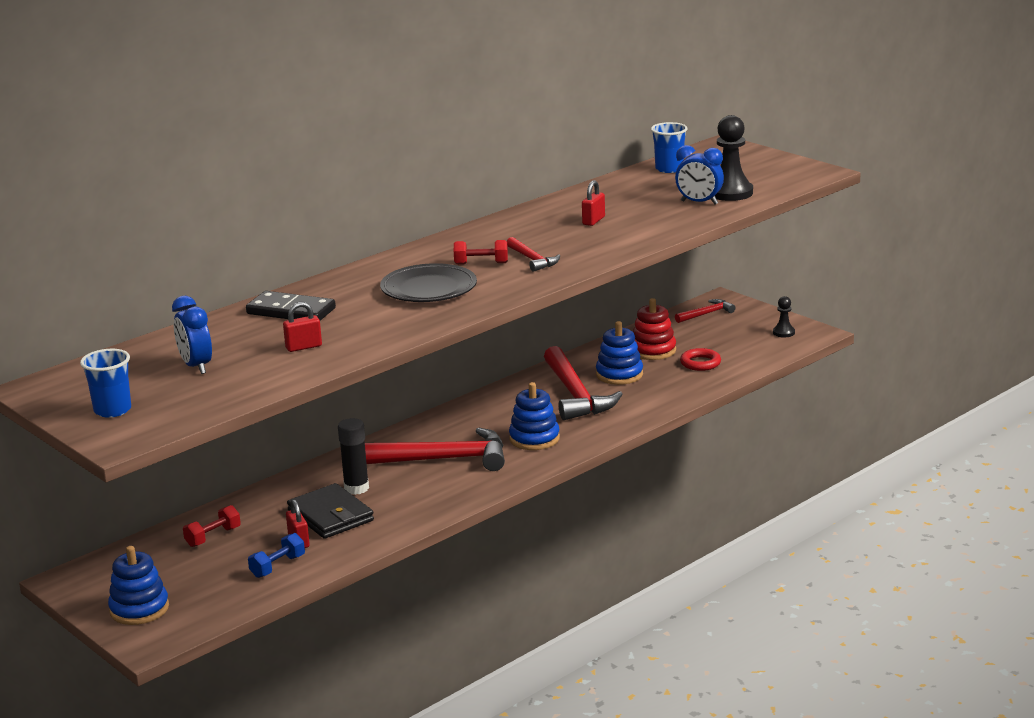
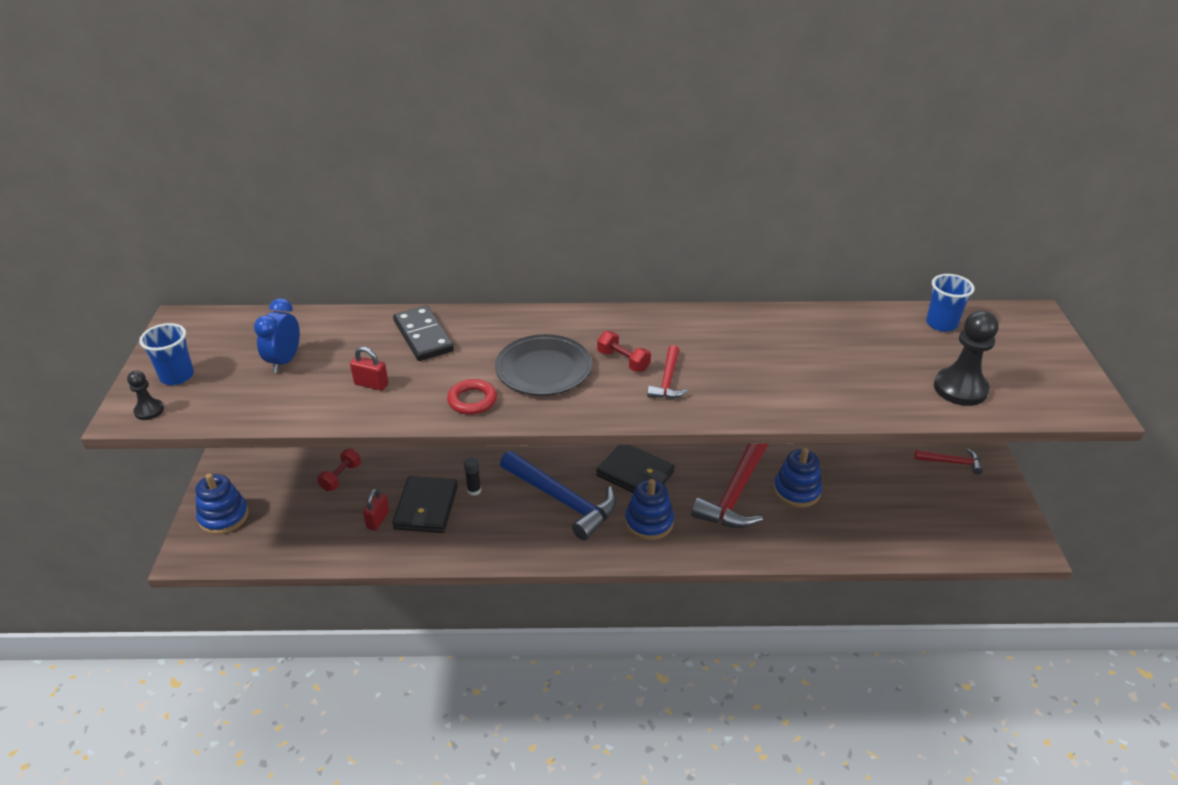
camera: 40 degrees right, 15 degrees up
(213, 537) = (341, 477): red dumbbell -> red dumbbell turned 60 degrees counterclockwise
(277, 566) = (337, 536): blue dumbbell -> none
(356, 488) = (474, 490): black glue stick -> black glue stick, size x0.62
(443, 459) = (562, 500): red hammer -> blue hammer
(480, 420) = (635, 474): none -> black wallet
(593, 221) = (784, 358): red padlock -> none
(653, 350) = (856, 479): red stacking toy -> none
(699, 202) = (912, 386): blue clock -> none
(700, 363) = (880, 520): red ring -> red ring (472, 400)
(783, 332) = (1000, 528): black pawn -> black pawn (149, 410)

